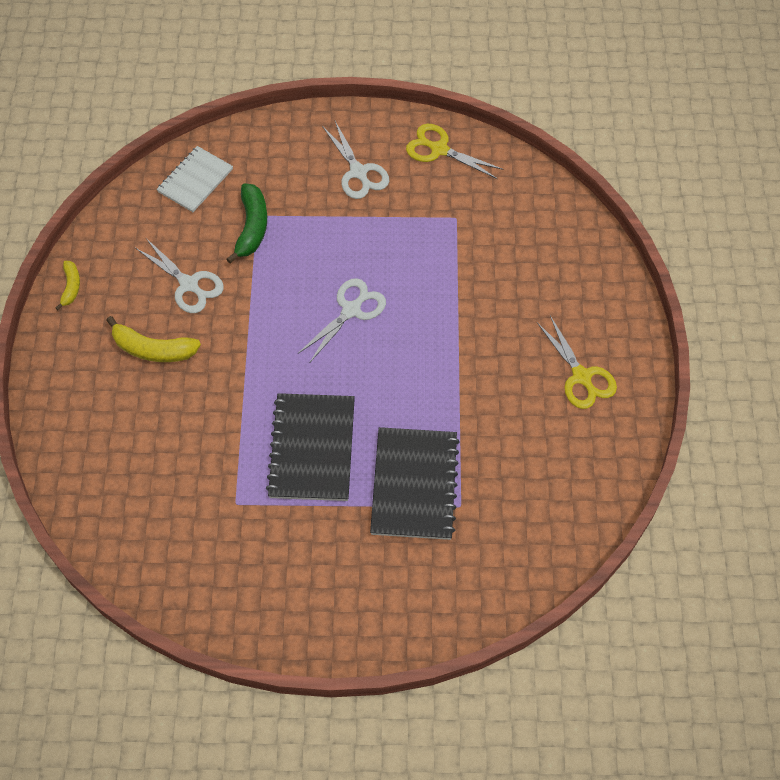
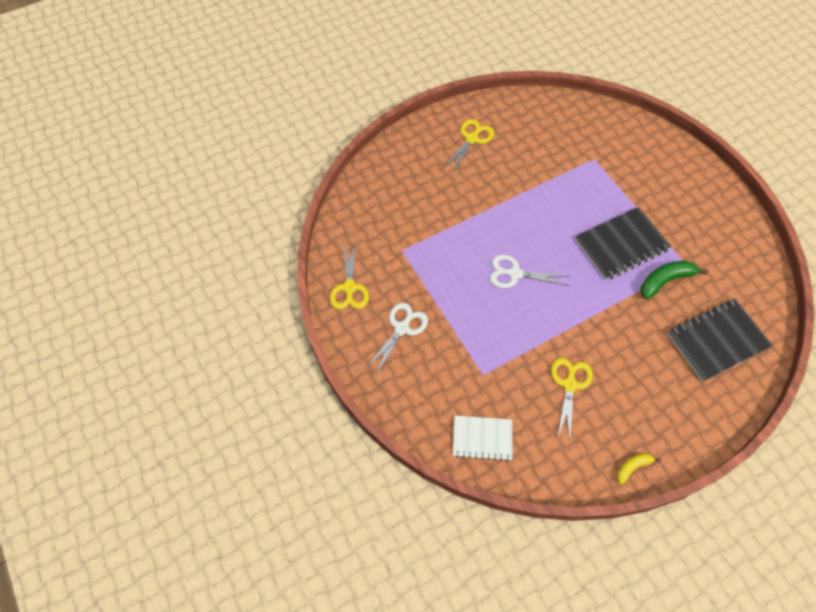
camera: 120 degrees left, 0 degrees up
(153, 349) = (633, 376): yellow banana -> none
(189, 284) = (569, 384): white scissors -> yellow scissors
(252, 227) = (495, 372): green banana -> green banana (665, 280)
(414, 485) = (600, 185): black notebook -> black notebook (717, 341)

